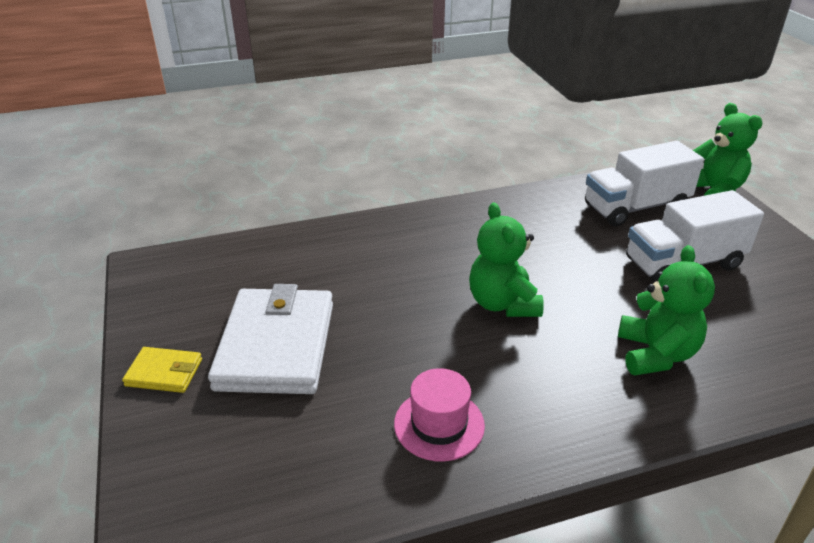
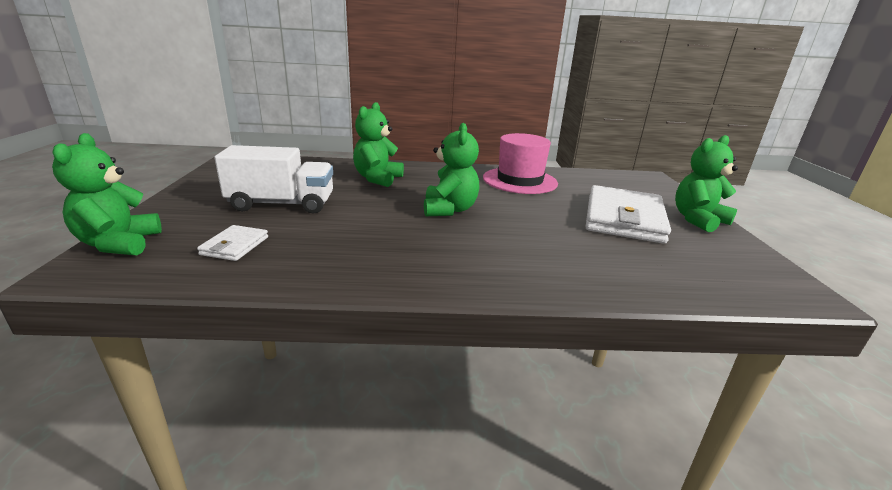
camera: 165 degrees left, 10 degrees down
(164, 373) = (698, 220): yellow wallet -> green teddy bear
(439, 424) = (519, 180): pink hat -> pink hat, size x1.55
(635, 207) = (235, 246): white truck -> white wallet

